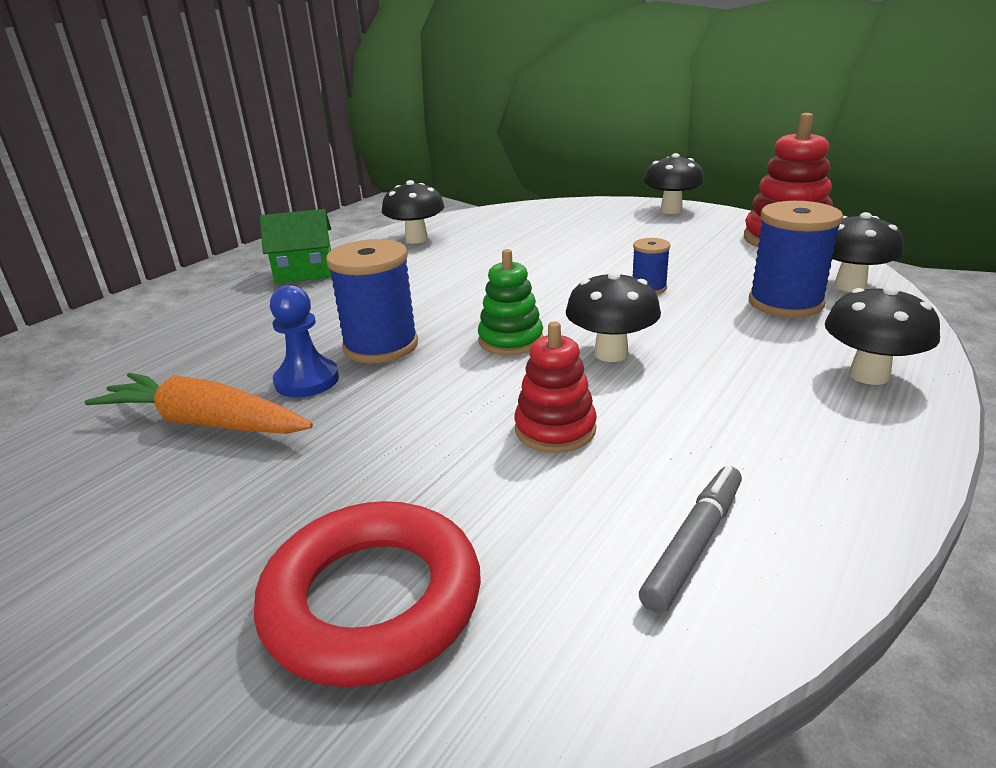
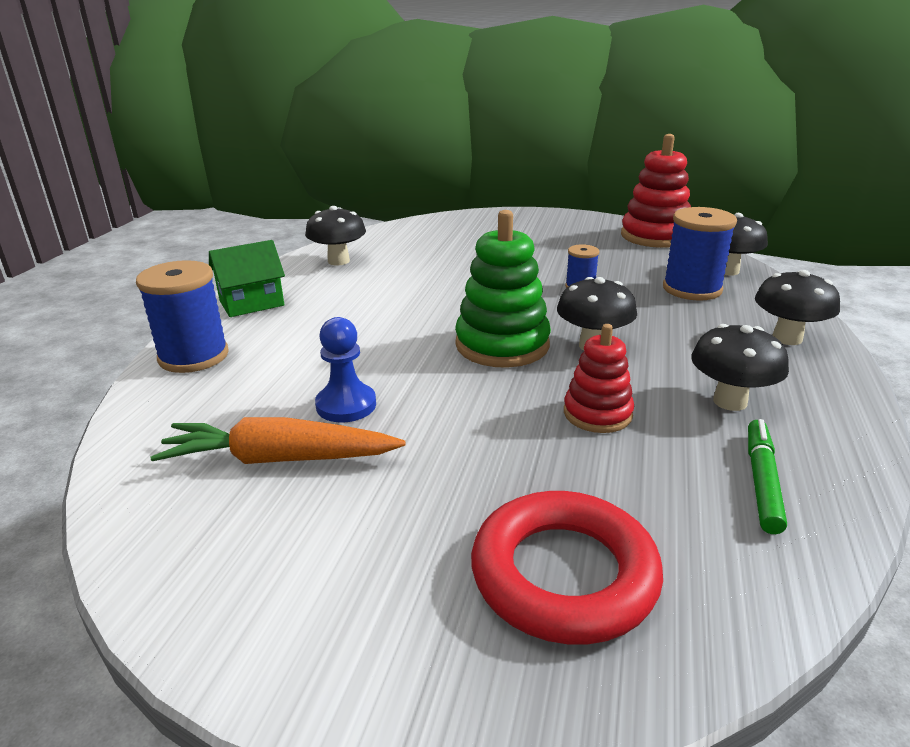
camera: 20 degrees left, 0 degrees up
(381, 346) = (389, 364): blue spool -> blue spool (193, 356)
(510, 340) = (502, 345): green stacking toy -> green stacking toy, size x1.63
(671, 210) = (547, 217): black mushroom -> black mushroom (730, 401)
(694, 544) = (762, 481): grey marker -> green marker

